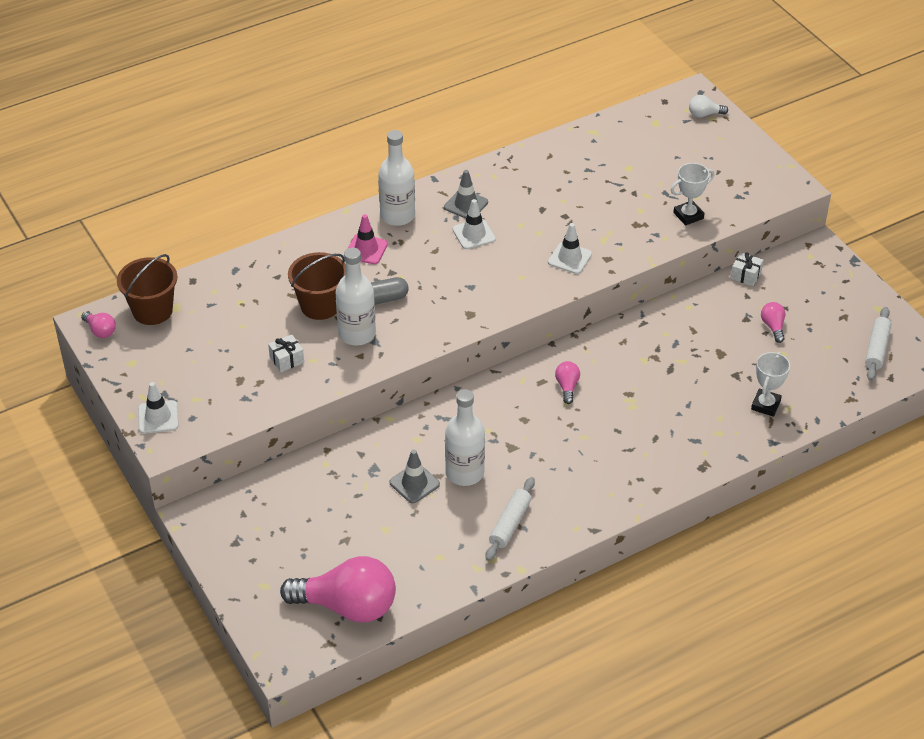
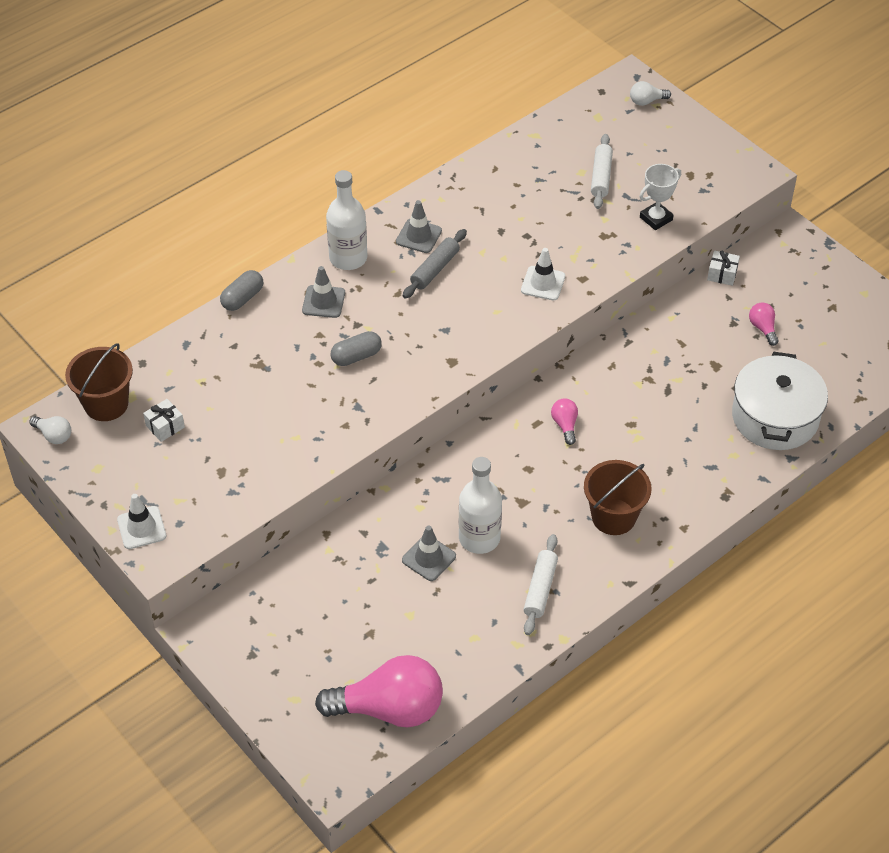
camera: 10 degrees left, 5 degrees up
(100, 331) = (54, 435): pink light bulb -> white light bulb
(287, 360) = (267, 441): white gift -> white gift (165, 426)
(294, 238) = (242, 298): none -> grey capsule
(320, 305) = (289, 373): brown bucket -> brown bucket (613, 517)
(357, 334) = (336, 401): white bottle -> none
(366, 249) = (323, 302): pink traffic cone -> grey traffic cone
(473, 234) = (435, 269): white traffic cone -> grey rolling pin
(765, 405) = (775, 417): white trophy -> white pot
(876, 349) = (873, 339): white rolling pin -> white rolling pin (601, 177)

